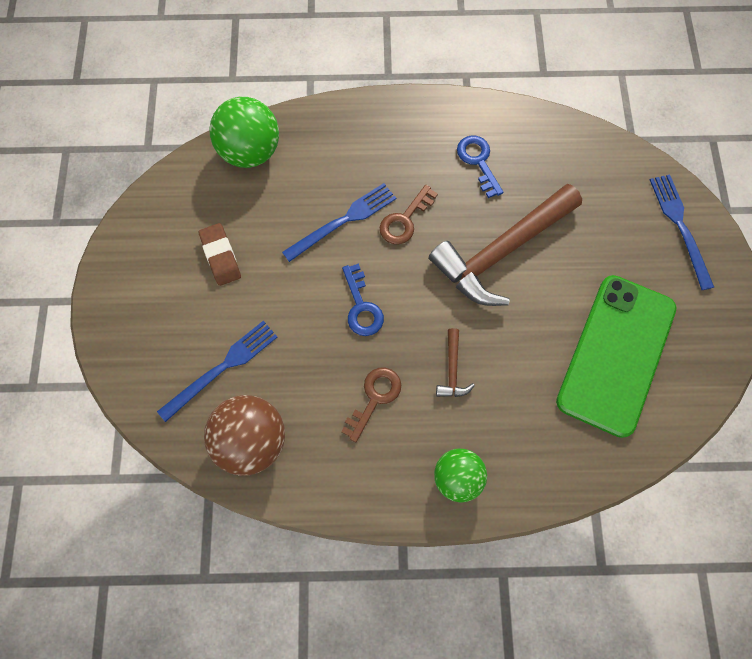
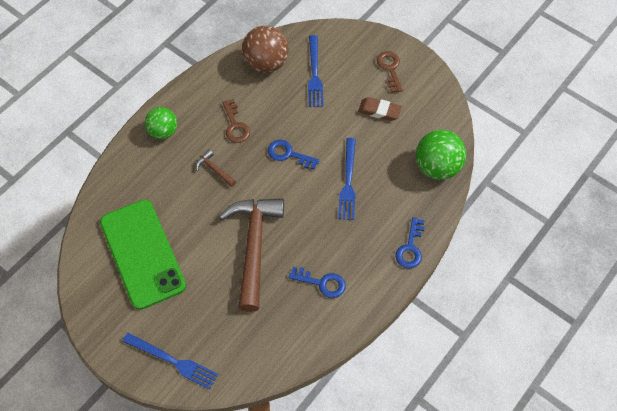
camera: 130 degrees right, 10 degrees down
(368, 114) = (410, 248): none -> blue key
(405, 220) = (320, 213): brown key -> brown key (390, 69)

